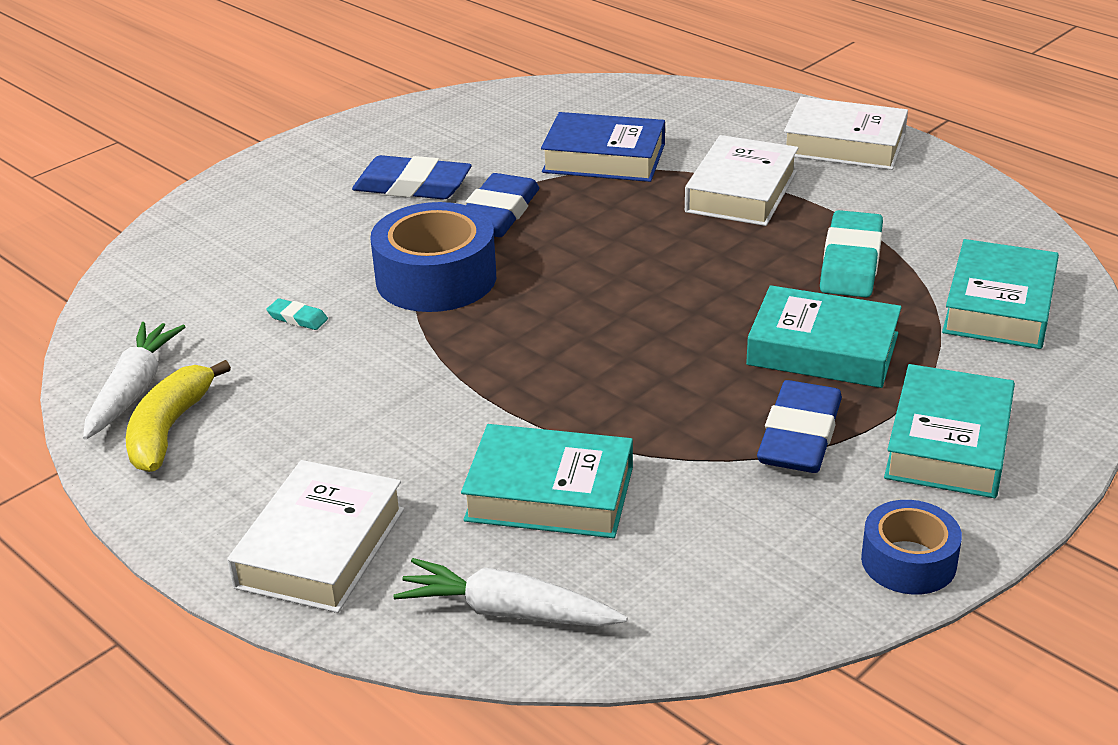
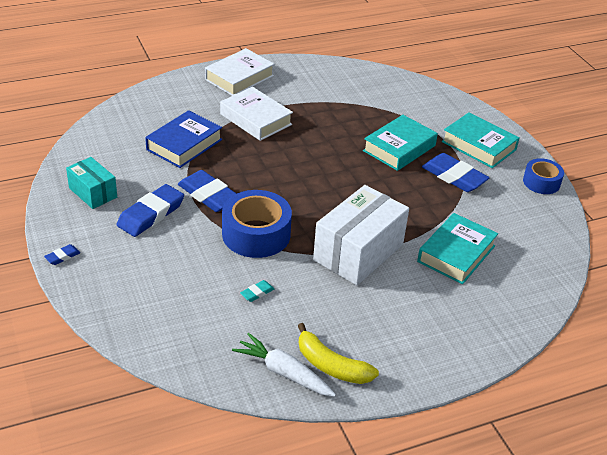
camera: 70 degrees left, 5 degrees up
(275, 158) = (62, 256): none -> blue eraser
(320, 548) = (459, 334): white book -> none
(424, 134) = (93, 193): none -> turquoise box
(467, 383) = (358, 252): none -> white box
(508, 611) = (527, 289): white carrot -> none
(851, 262) = (339, 116): turquoise eraser -> none
(999, 306) = (398, 97): turquoise book -> none

